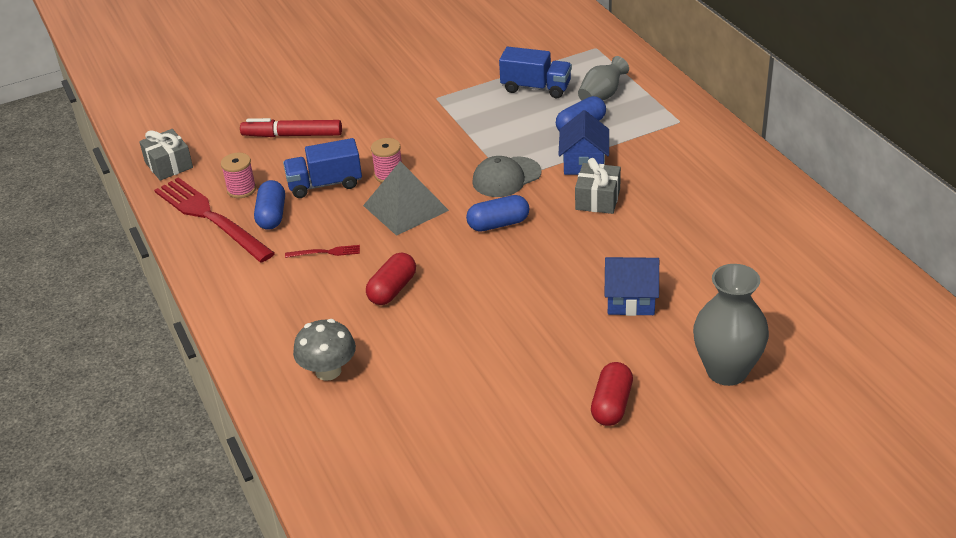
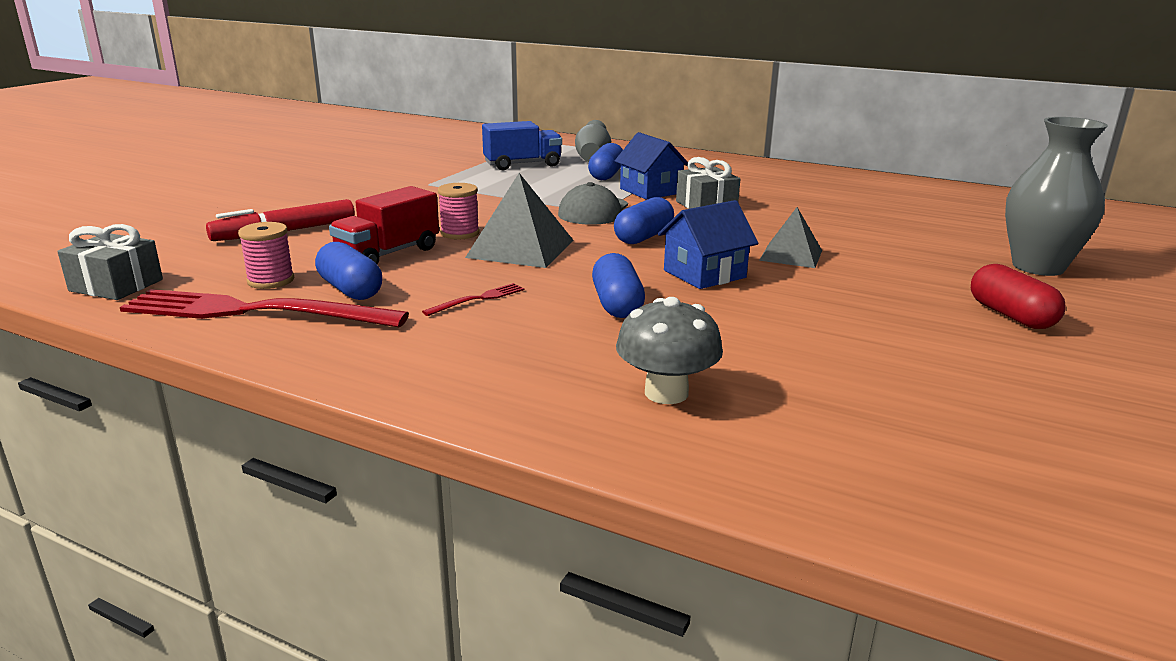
camera: 40 degrees left, 15 degrees down
(325, 184) = (388, 254): blue truck -> red truck
(392, 289) = (617, 304): red capsule -> blue capsule
(568, 284) = (791, 255): none -> grey pyramid
(631, 300) = (865, 250): blue house -> blue house (704, 274)

